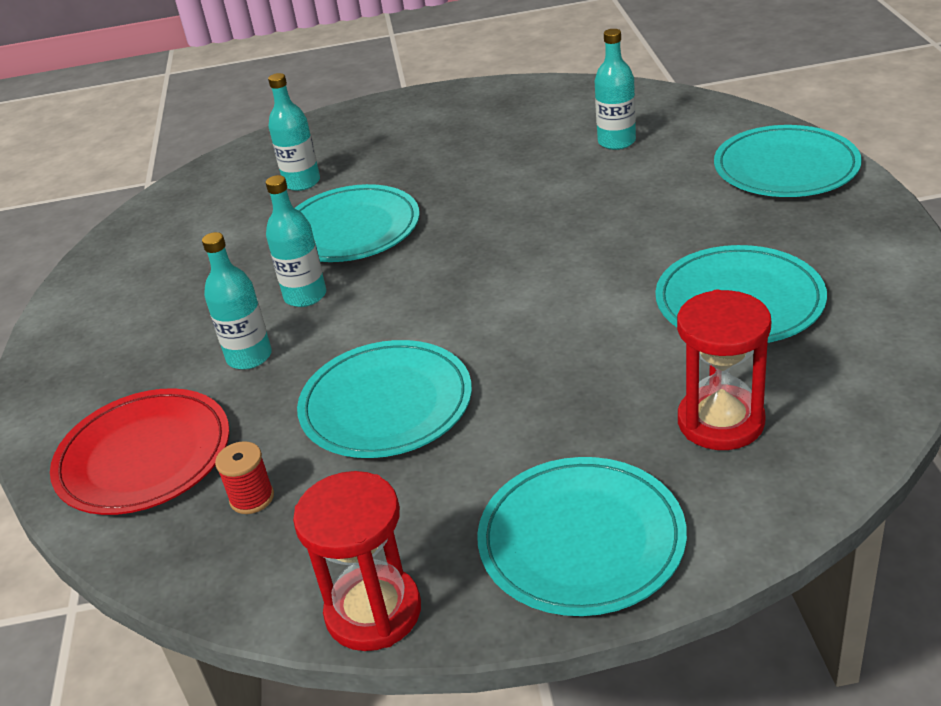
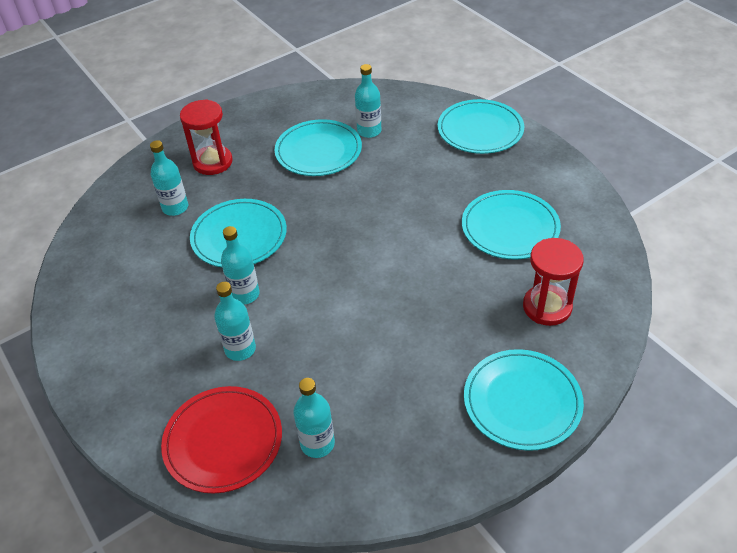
camera: 30 degrees left, 10 degrees up
(252, 498) = (317, 443): red spool -> turquoise bottle
(373, 612) = (441, 485): red hourglass -> red hourglass (213, 162)
(386, 404) = (354, 354): turquoise plate -> turquoise plate (318, 151)

